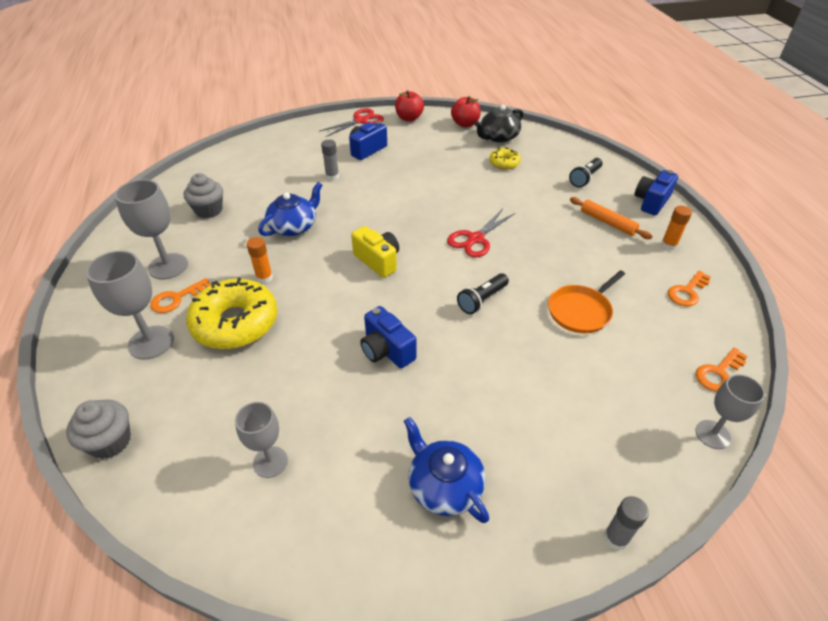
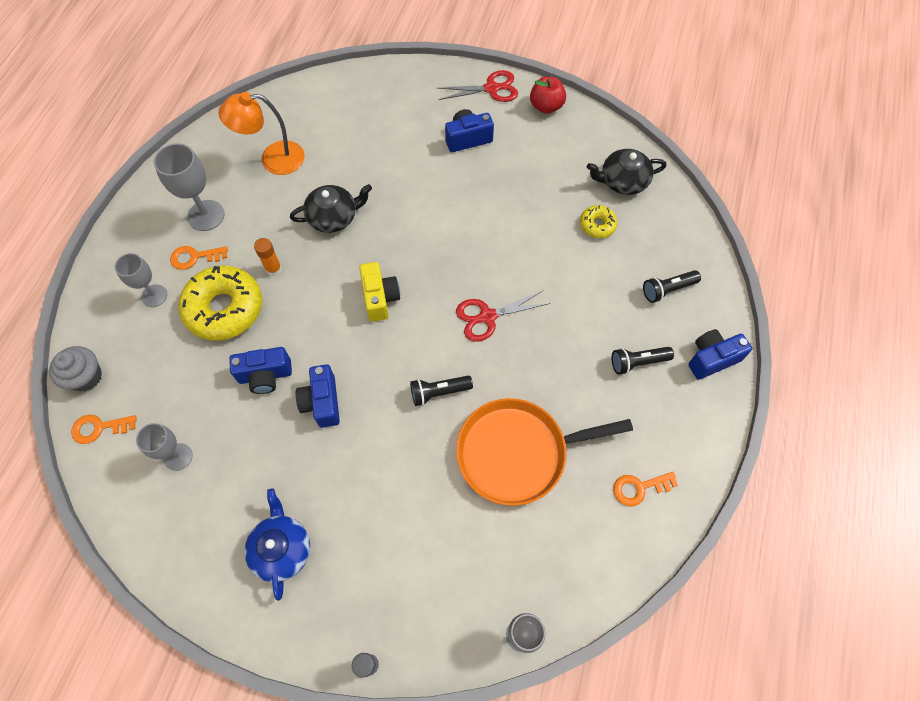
camera: 30 degrees right, 20 degrees up
(151, 342) = (154, 295): grey goblet -> grey goblet, size x0.66
(209, 210) = (273, 159): grey cupcake -> orange lamp
(293, 226) = (333, 217): blue teapot -> black teapot
(315, 355) = (265, 376): none -> blue camera
(332, 177) = (409, 164): grey glue stick -> none
(465, 124) = (601, 143): red apple -> none
(581, 311) = (517, 453): orange pan -> orange pan, size x1.66
(607, 222) = (637, 362): orange rolling pin -> black flashlight
(668, 245) = (675, 424): orange glue stick -> none
(718, 373) = (583, 585): orange key -> orange key (99, 428)

